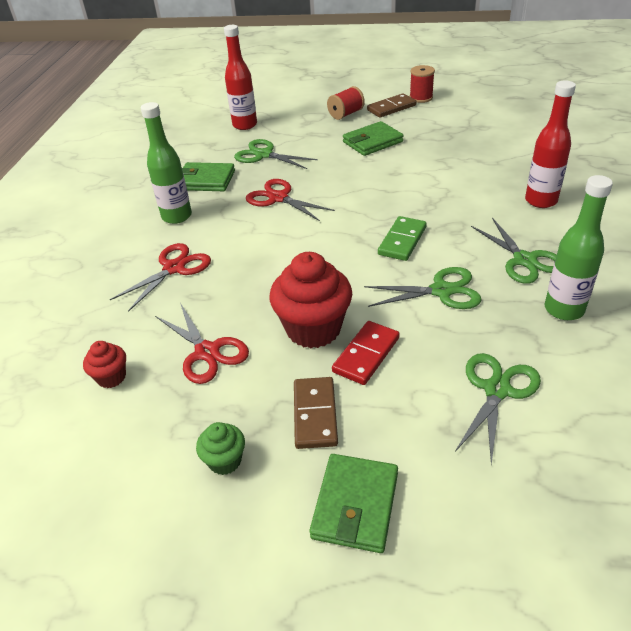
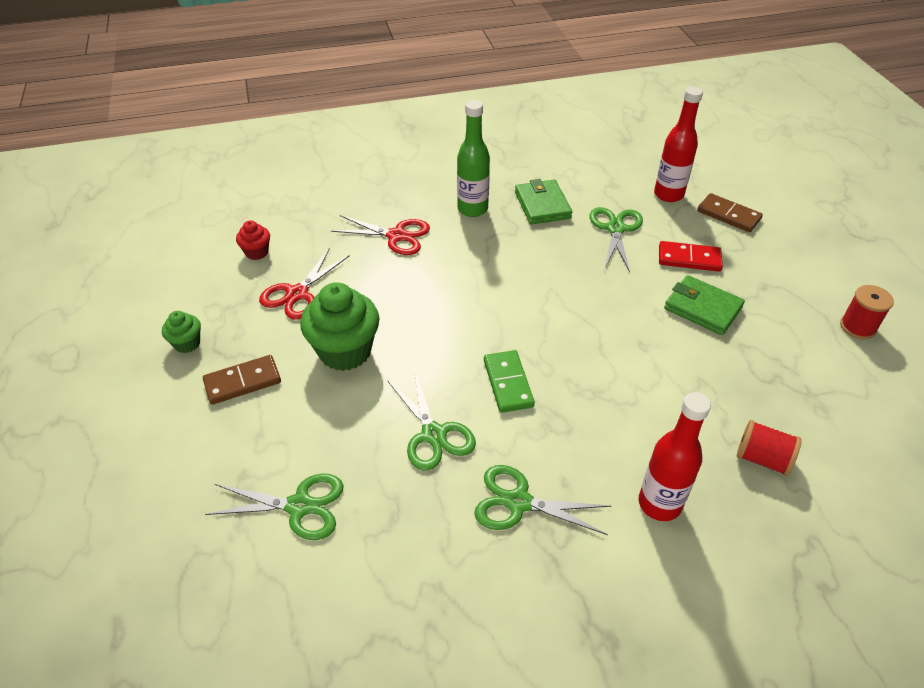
camera: 65 degrees right, 5 degrees up
(278, 198) = (539, 265): red scissors -> none
(313, 329) = (345, 351): red cupcake -> green cupcake
(346, 114) = (755, 267): red spool -> red spool (762, 459)
(355, 505) = (156, 432): green wallet -> none
(366, 355) = (321, 397): red domino -> red domino (689, 259)
(391, 108) = (804, 304): brown domino -> brown domino (728, 215)
(402, 241) = (508, 383): green domino -> green domino turned 75 degrees clockwise
(524, 260) = (518, 502): green scissors -> green scissors turned 60 degrees clockwise
(564, 309) = (440, 552): green bottle -> none

